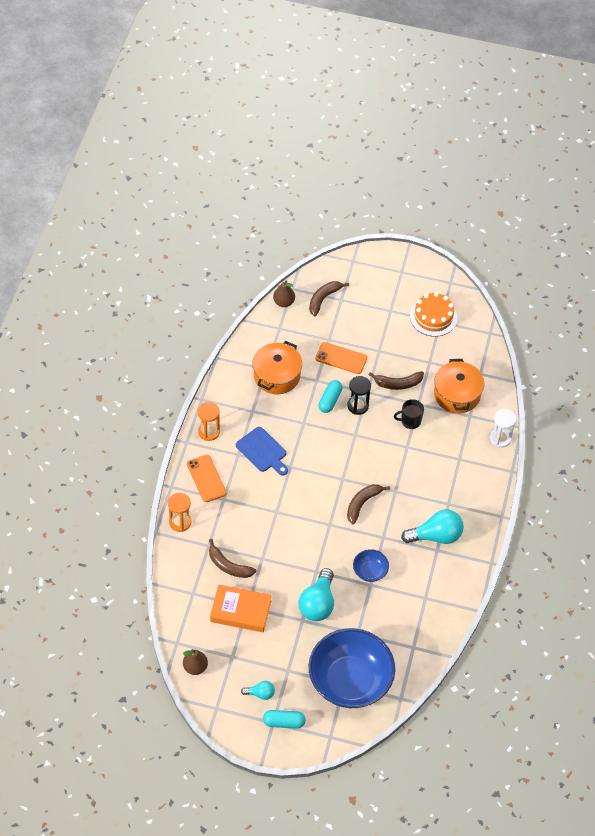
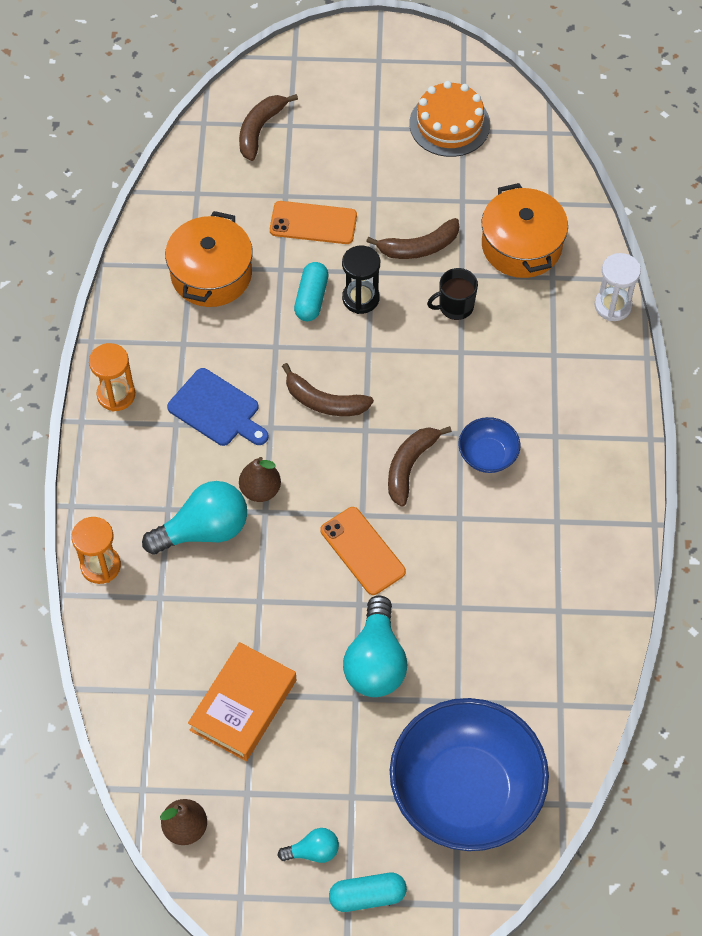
camera: 10 degrees left, 5 degrees up
(206, 478) = (130, 478): orange phone -> orange phone (363, 551)
(228, 566) = (203, 627): brown banana -> brown banana (324, 401)
(240, 611) = (243, 705): orange book -> orange book turned 60 degrees counterclockwise
(284, 302) = (194, 148): brown pear -> brown pear (260, 490)
(370, 571) = (452, 583): blue bowl -> blue bowl (487, 455)
(436, 536) = (548, 496): turquoise light bulb -> turquoise light bulb (204, 530)

